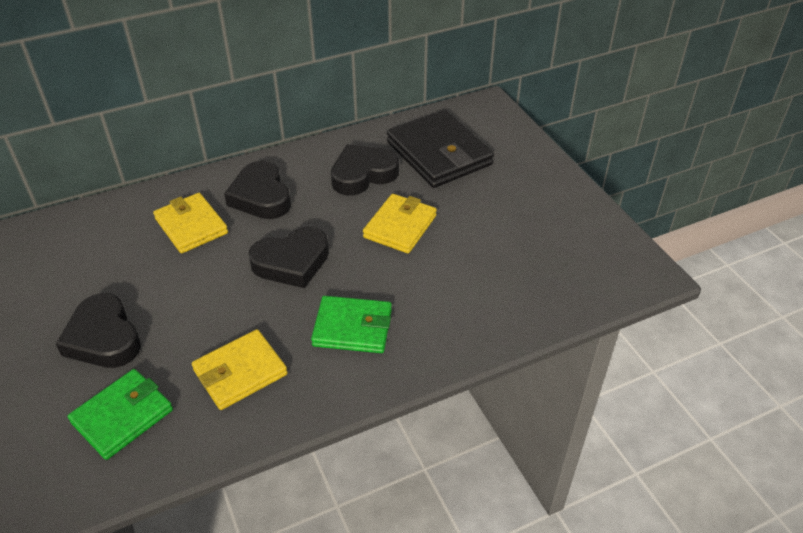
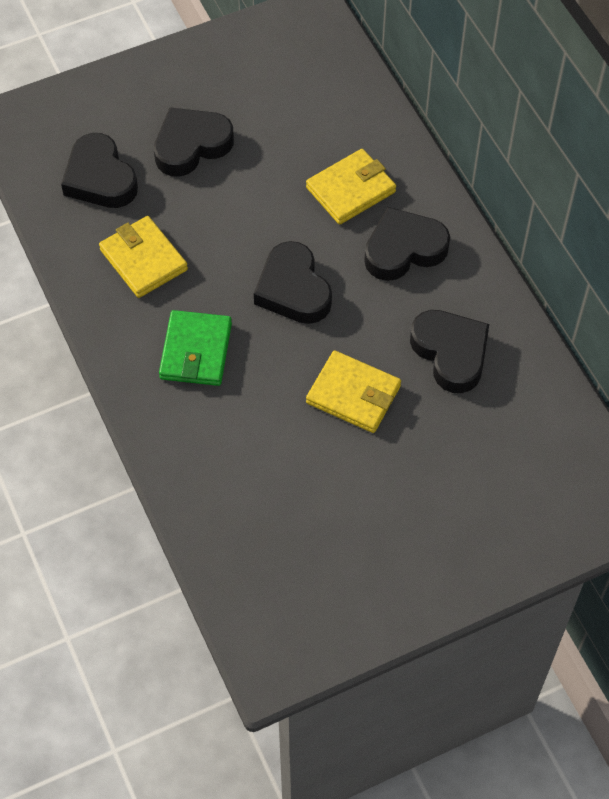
camera: 90 degrees right, 15 degrees up
(122, 416) = (100, 178): green wallet -> black heart
(439, 153) = (501, 441): black wallet -> none

